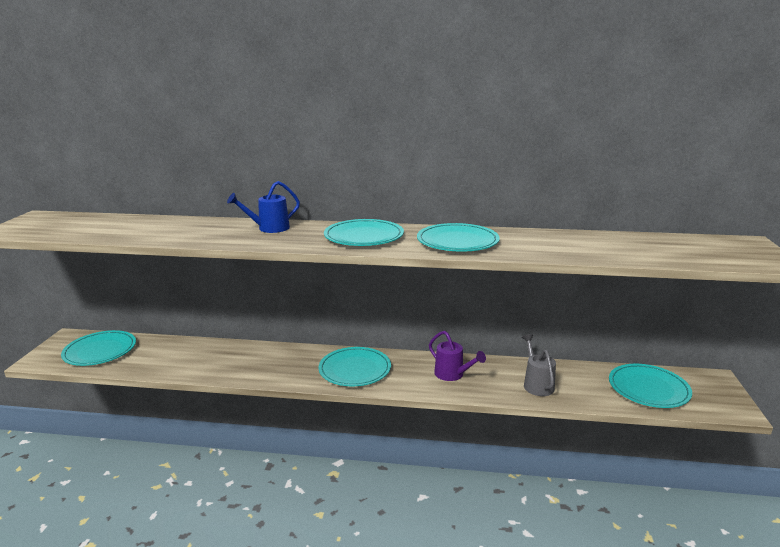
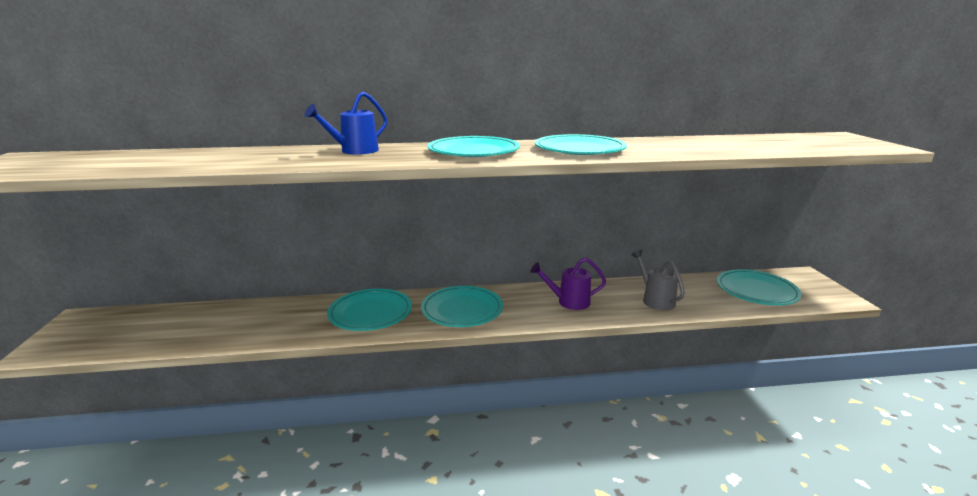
camera: 15 degrees left, 0 degrees up
(100, 351) = (130, 329): turquoise plate -> turquoise plate (370, 313)
(452, 375) = (568, 302): purple watering can -> purple watering can turned 150 degrees clockwise

